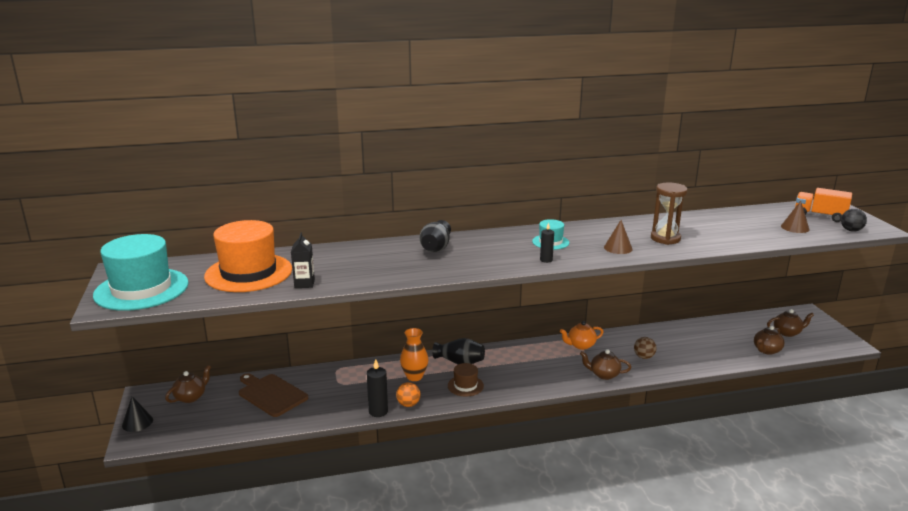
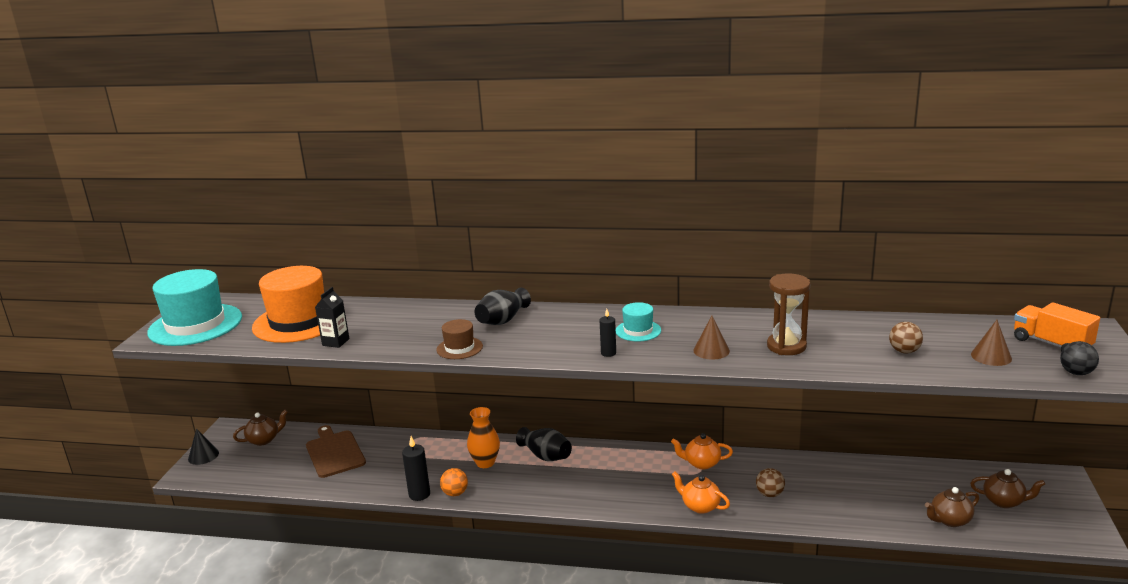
camera: 25 degrees right, 0 degrees up
(465, 386) = (530, 485): brown hat -> brown hat (459, 348)
(604, 374) = (700, 506): brown teapot -> orange teapot
(742, 231) = (904, 351): none -> brown ball

